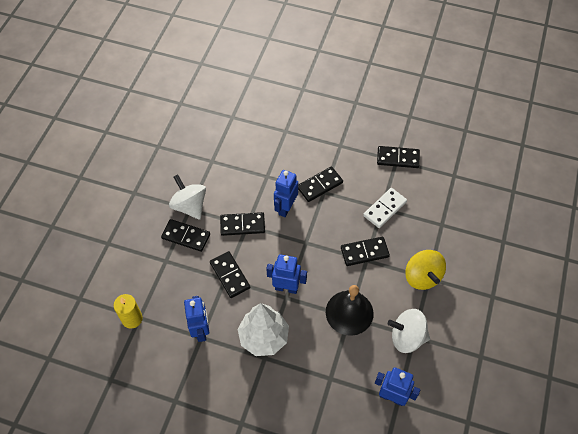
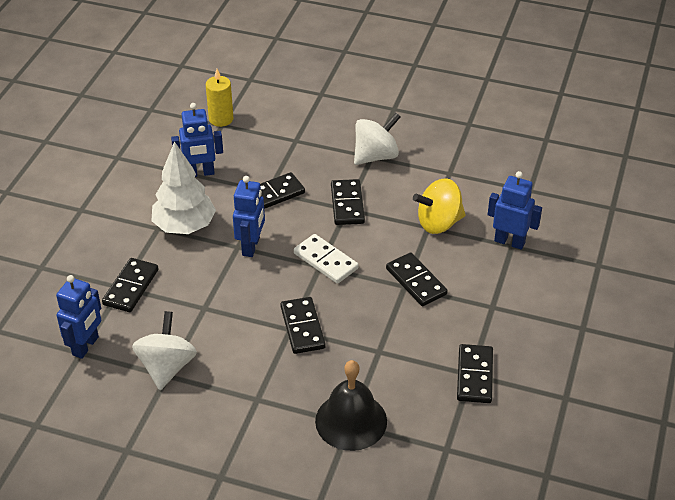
camera: 90 degrees right, 15 degrees down
(186, 236) = (330, 155): black domino -> black domino (131, 287)
(285, 208) = (375, 246): blue robot -> blue robot (509, 242)
(349, 312) = (210, 308): black bell -> black bell (351, 421)
(385, 209) = (377, 354): white domino -> white domino (325, 261)
(422, 277) = (259, 391): yellow spinning top -> yellow spinning top (438, 223)

